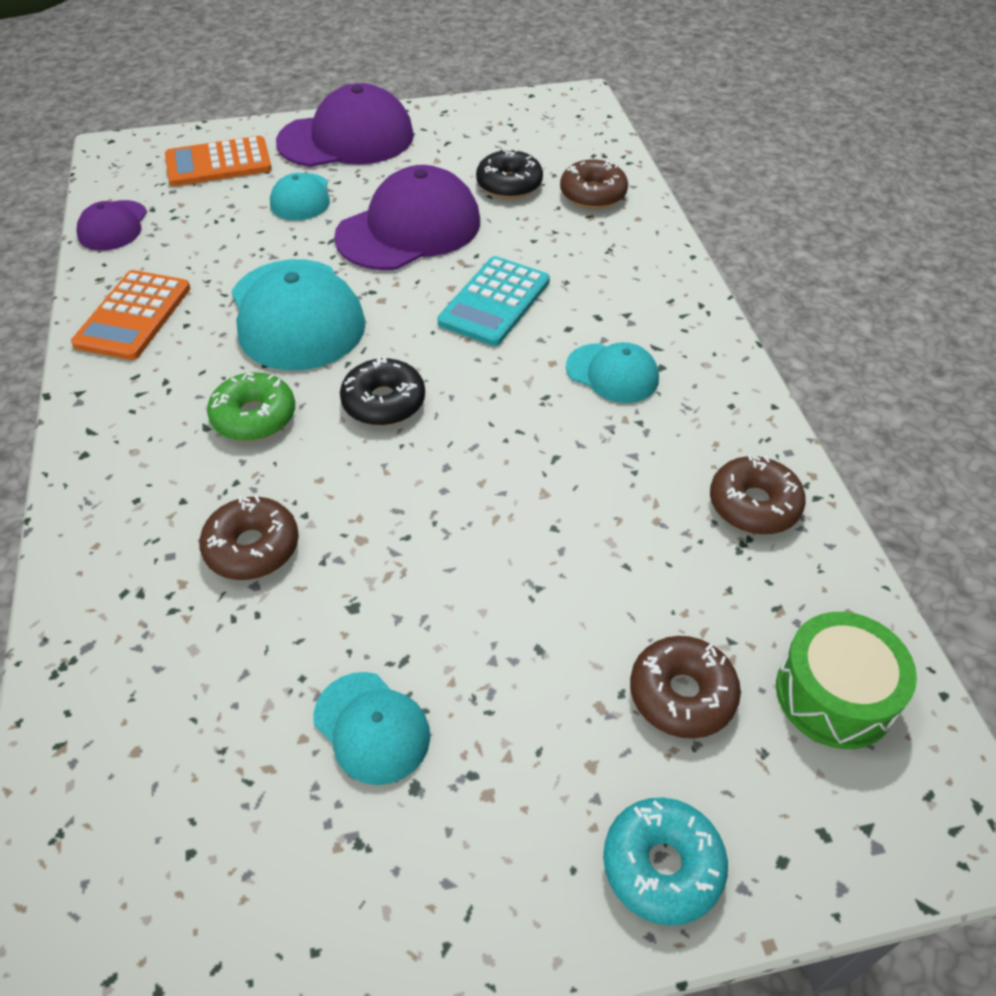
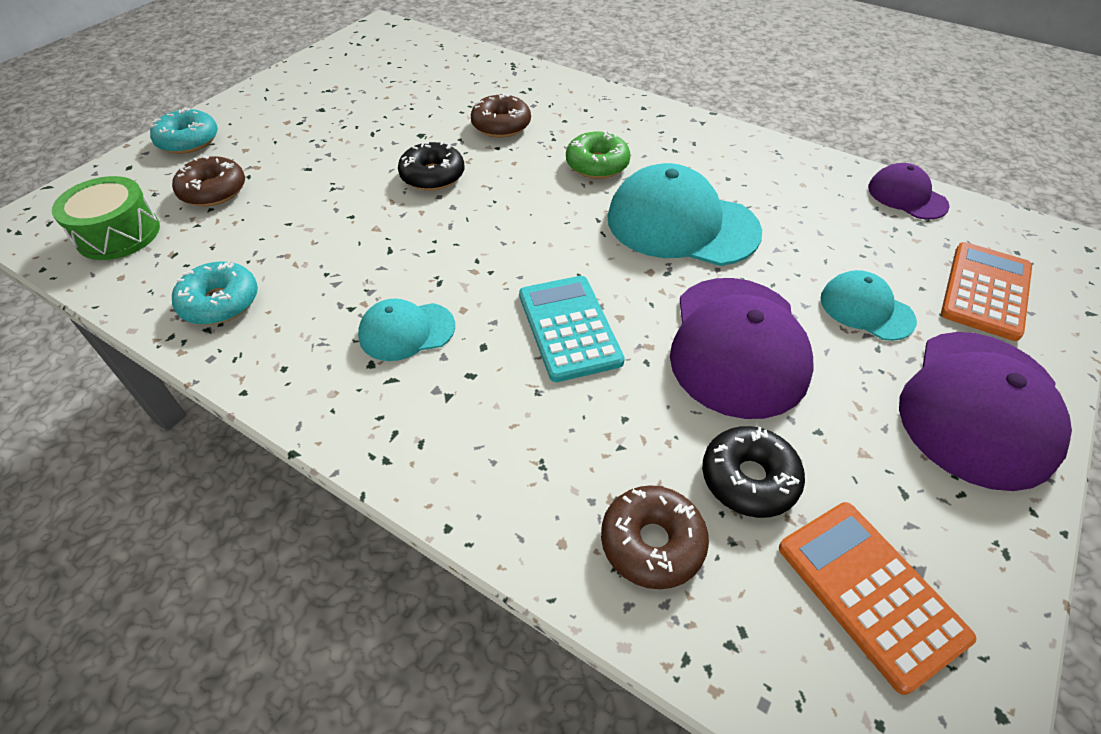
camera: 135 degrees right, 0 degrees up
(133, 316) = (763, 163): orange calculator -> orange calculator (870, 592)
(372, 727) = (360, 112): turquoise cap -> none
(384, 402) = (539, 214): black donut -> black donut (432, 176)
(754, 505) = (220, 302): brown donut -> turquoise donut

